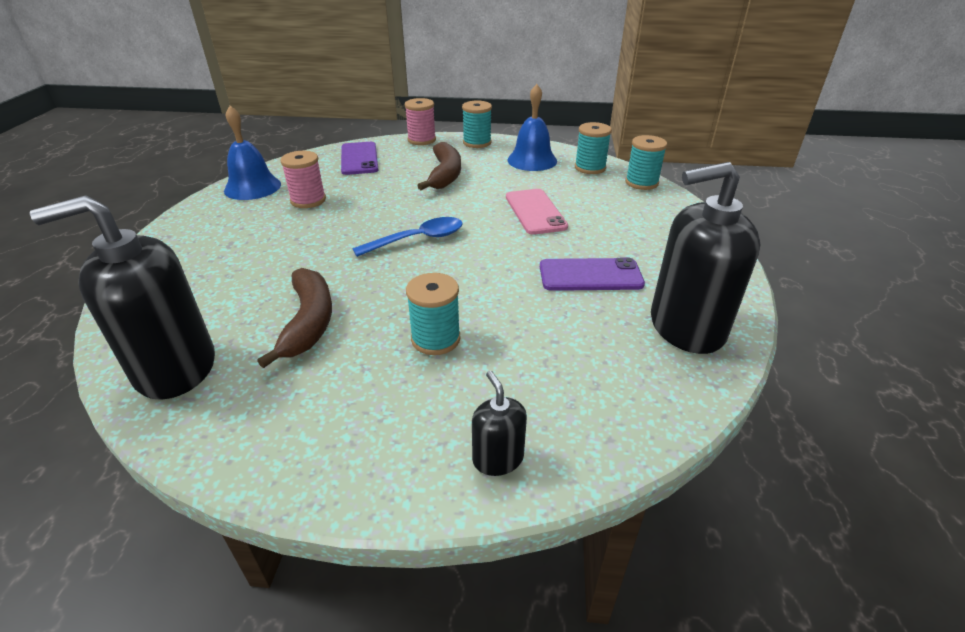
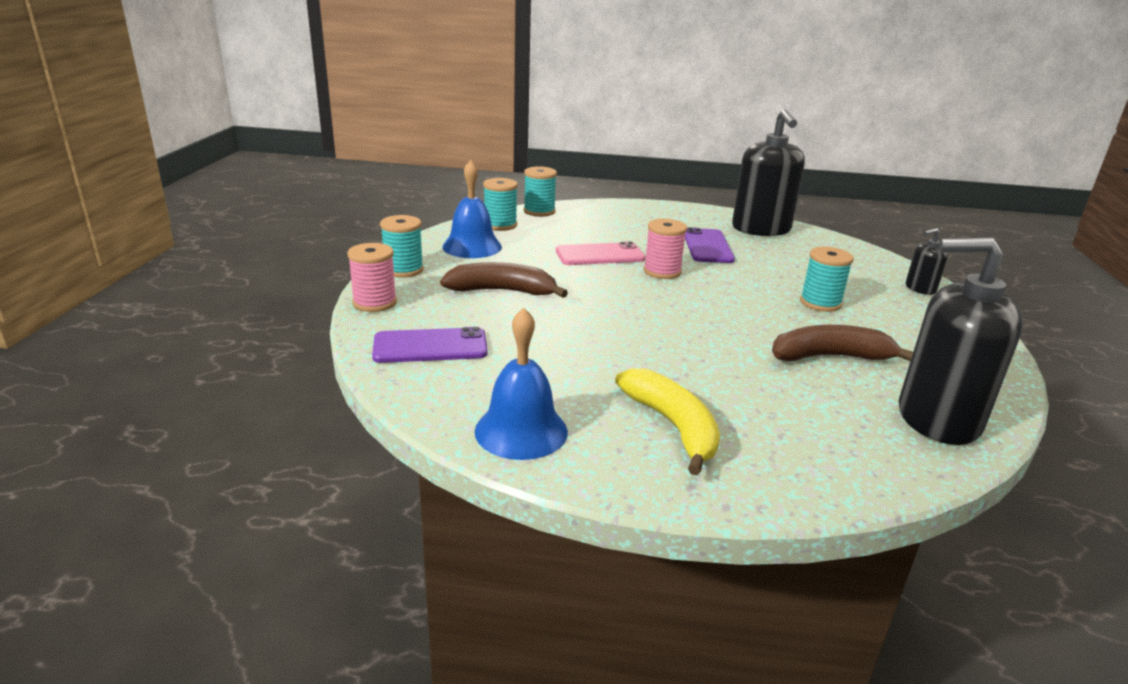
camera: 90 degrees left, 10 degrees down
(175, 368) = (937, 419): black soap dispenser -> black soap dispenser turned 120 degrees clockwise
(232, 233) = (673, 427): none -> yellow banana
(308, 200) = (571, 377): pink spool -> pink spool (662, 272)
(417, 239) = (665, 308): blue spoon -> none

